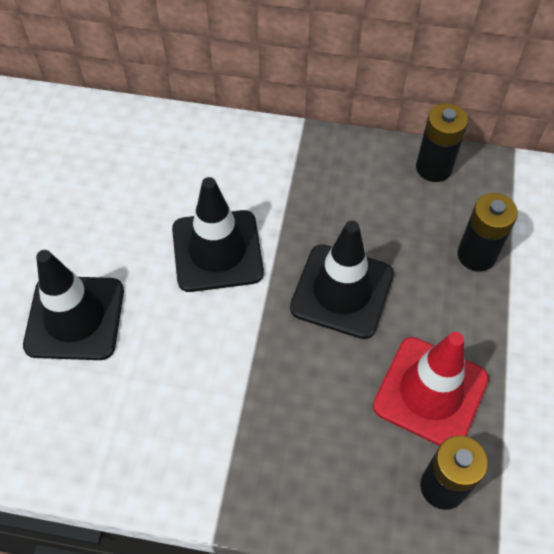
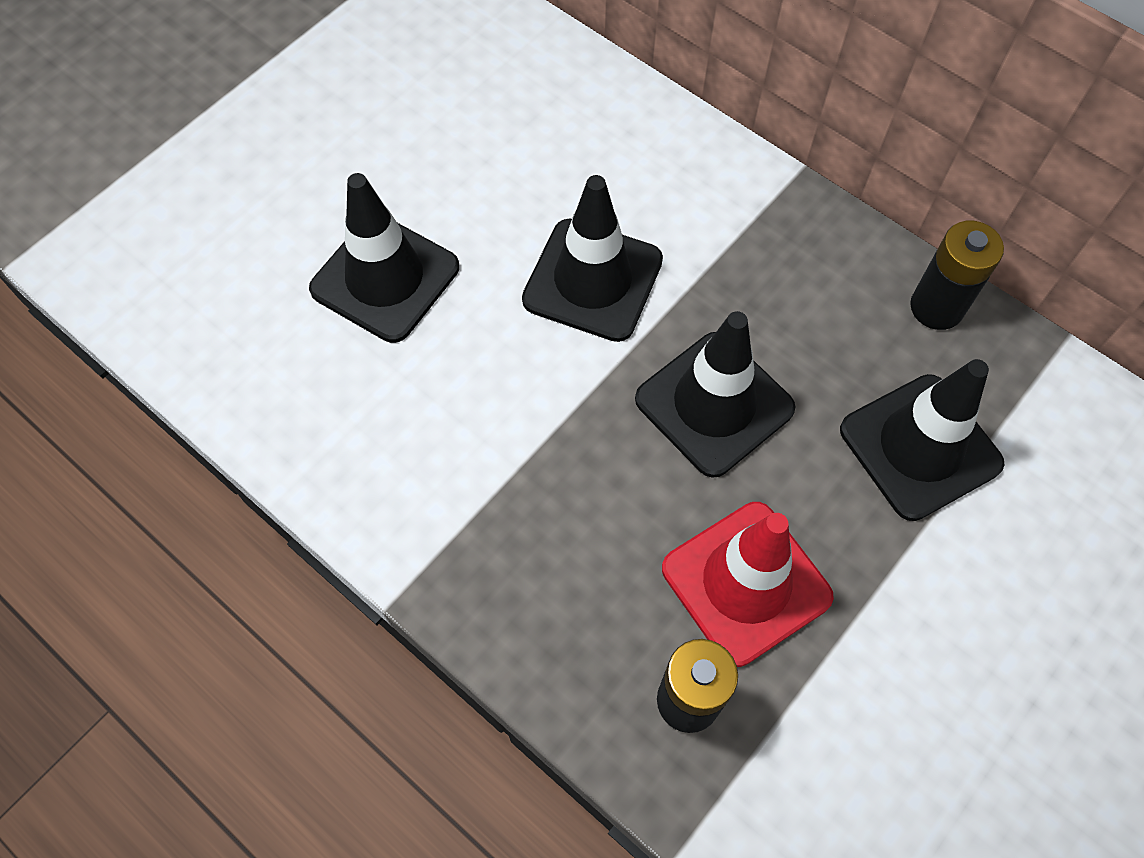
camera: 30 degrees right, 5 degrees up
(476, 255) = (920, 447): black battery -> black traffic cone

